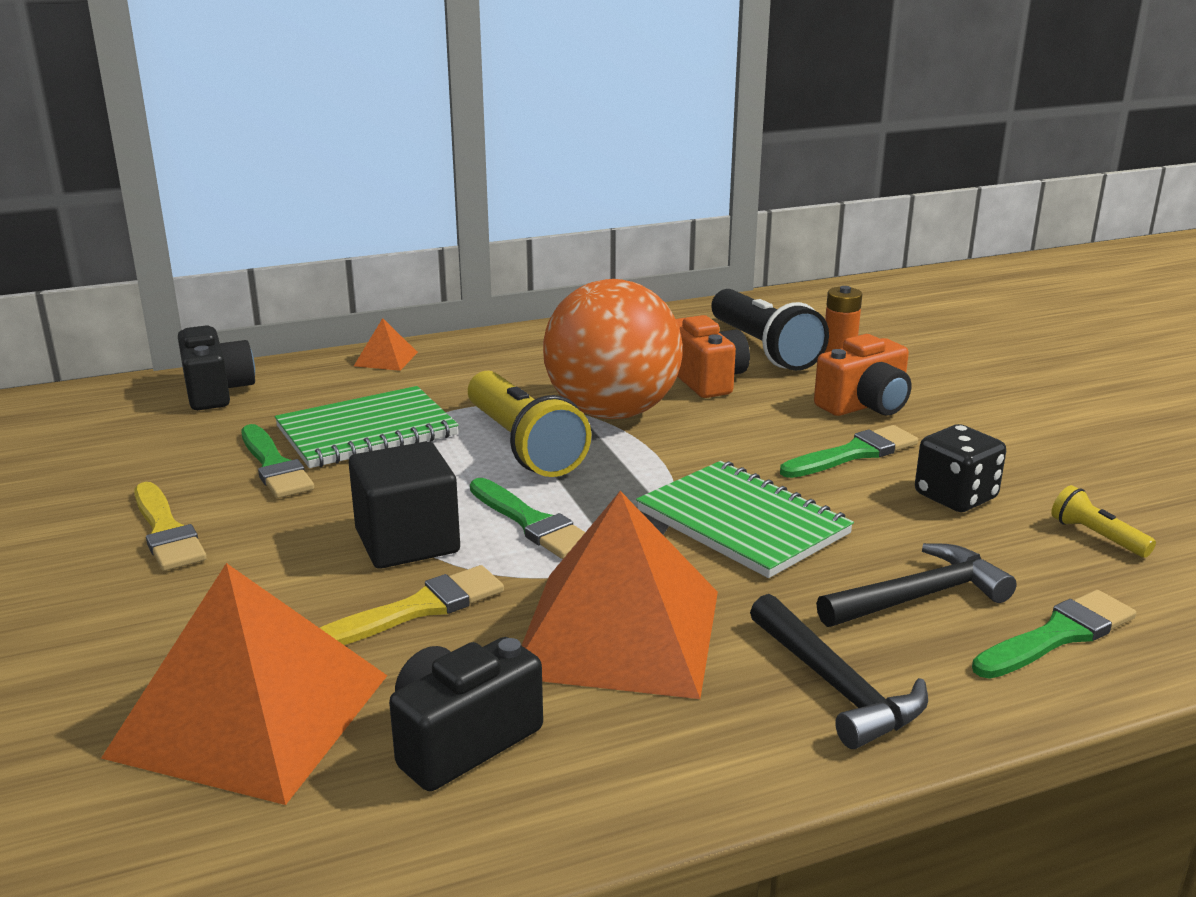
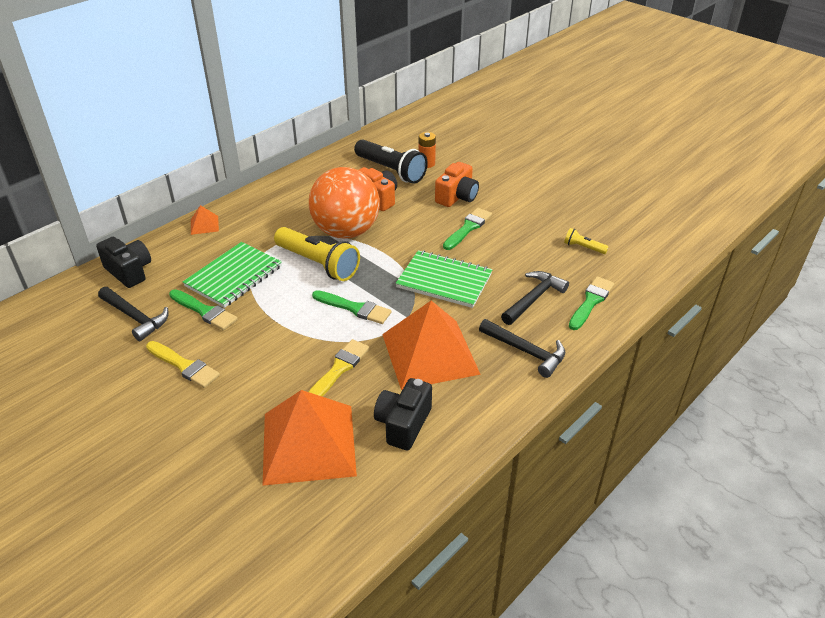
camera: 25 degrees left, 15 degrees up
(164, 449) = (135, 317): none -> black hammer
(407, 541) = (306, 335): black cube -> none
(955, 497) = (521, 241): black dice -> none

